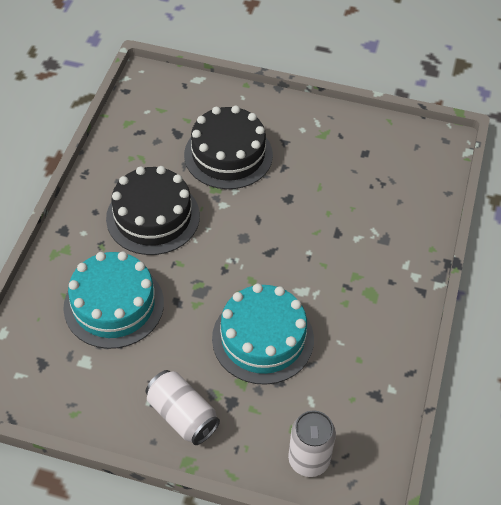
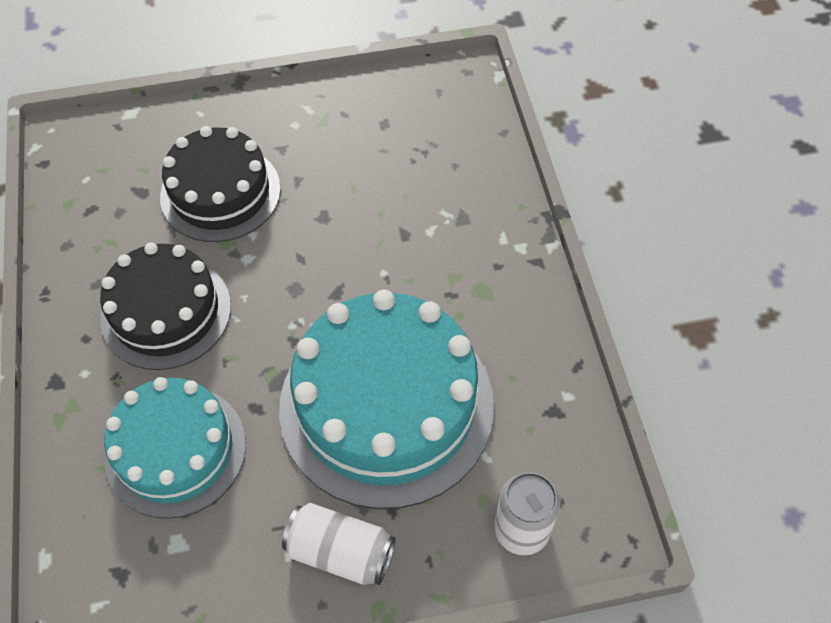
camera: 25 degrees left, 5 degrees up
(263, 338) = (386, 405): turquoise cake -> turquoise cake, size x1.56

